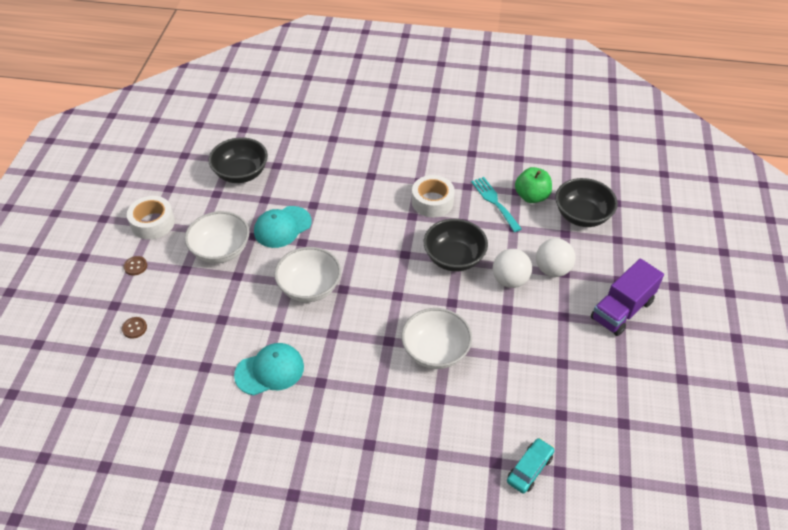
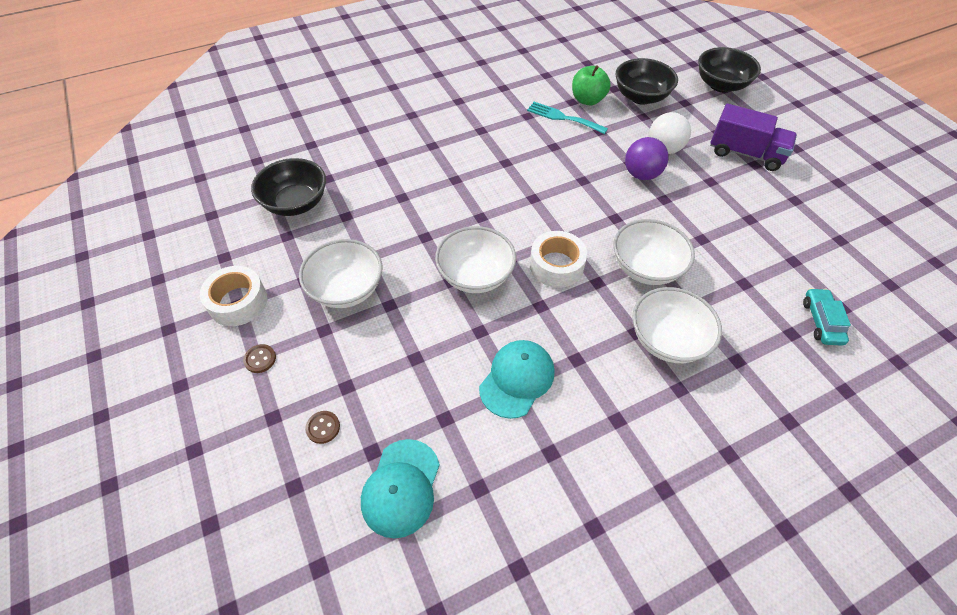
camera: 35 degrees left, 5 degrees up
(282, 227) = (391, 233): turquoise cap -> turquoise cap (401, 487)
(396, 408) = (667, 340): none -> white bowl
(432, 202) = (511, 142): white tape -> white tape (556, 265)
(454, 258) = (578, 180): black bowl -> black bowl (721, 85)
(510, 280) = (641, 174): white ball -> purple ball
(622, 310) = (745, 153): purple truck -> purple truck turned 75 degrees counterclockwise

